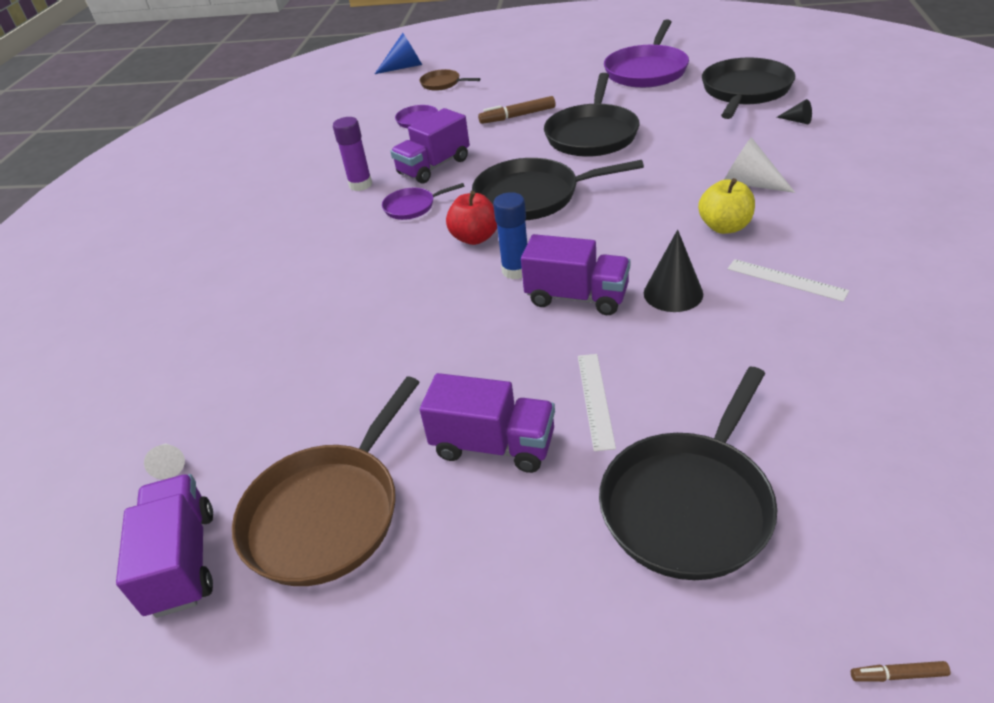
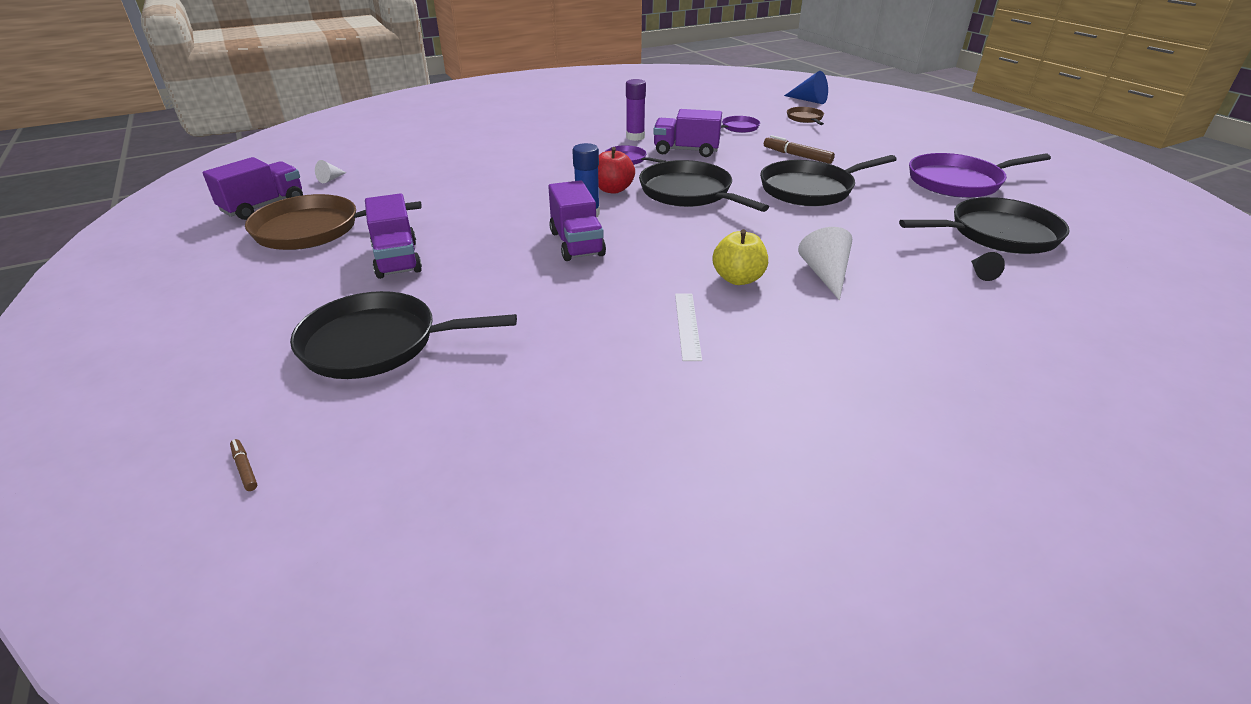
camera: 50 degrees right, 5 degrees down
(595, 400) = (465, 281): white ruler -> none
(673, 293) = (617, 279): black cone -> none

